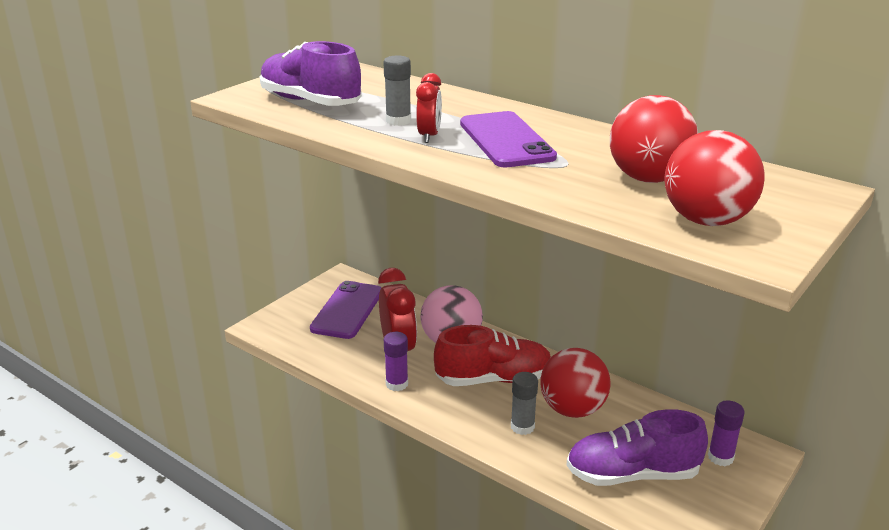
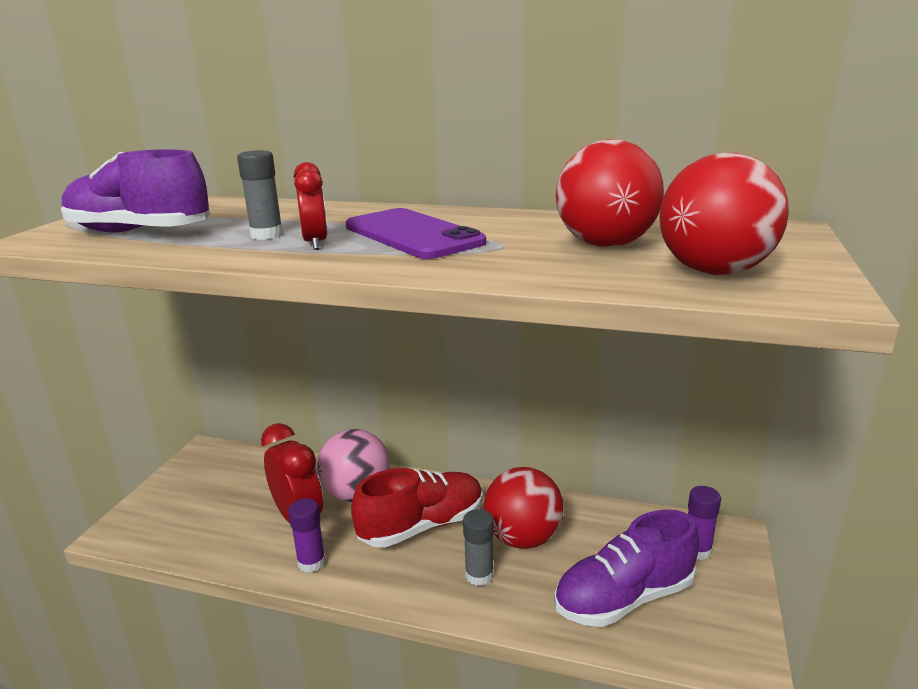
camera: 20 degrees left, 5 degrees down
(347, 310) = (222, 487): purple phone -> none

